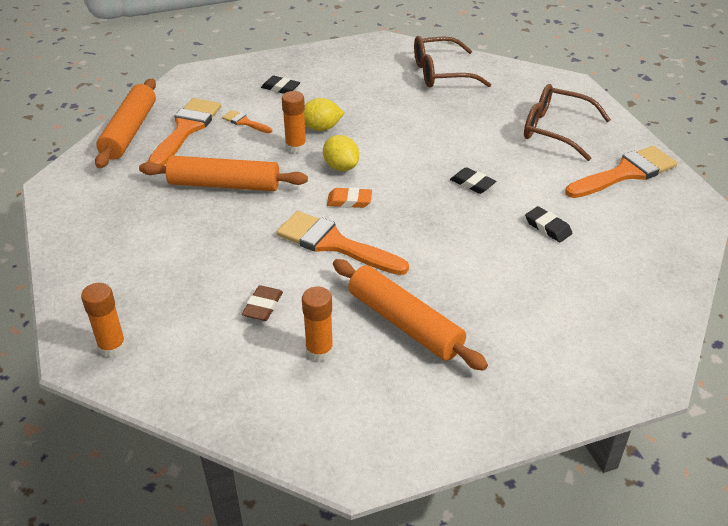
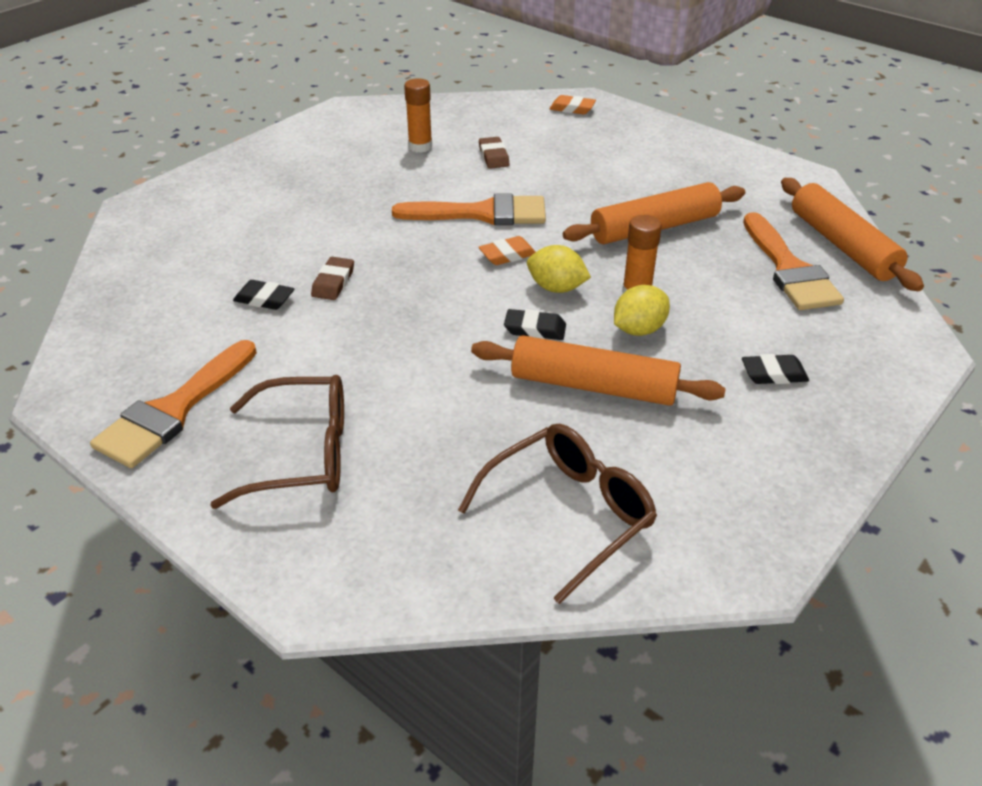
camera: 150 degrees right, 0 degrees up
(112, 347) = (572, 108): orange glue stick -> orange eraser
(244, 122) = (740, 303): orange brush -> none
(405, 323) = (365, 180): orange rolling pin -> orange rolling pin (593, 386)
(472, 183) = (382, 321): black eraser -> black eraser (535, 329)
(491, 223) = (333, 282): none -> brown eraser

